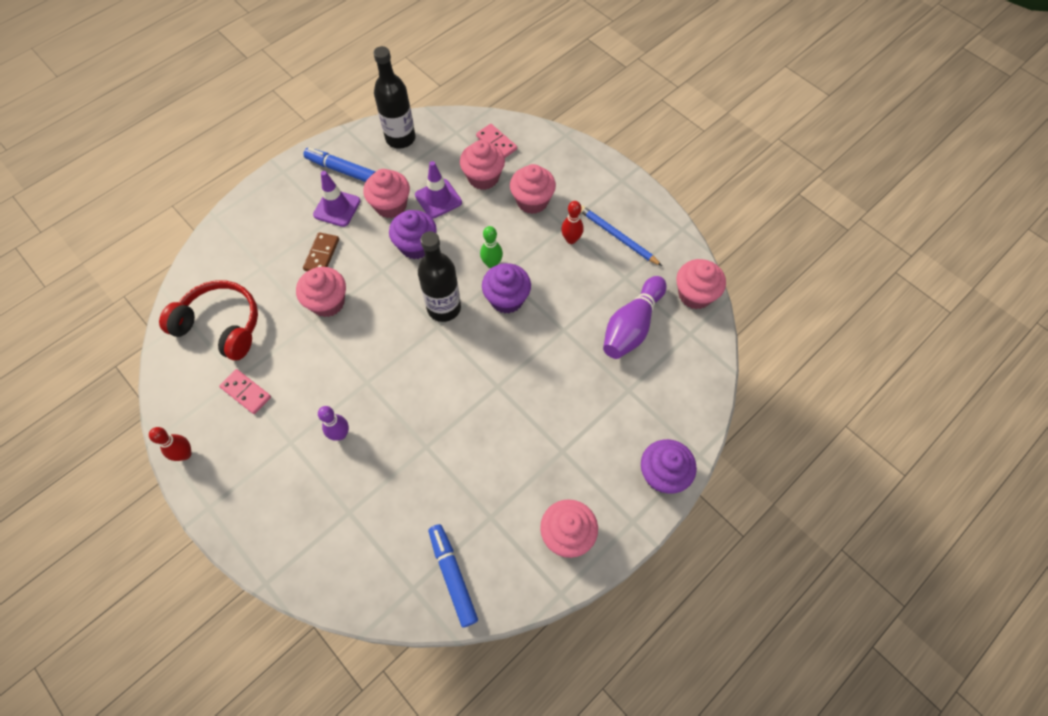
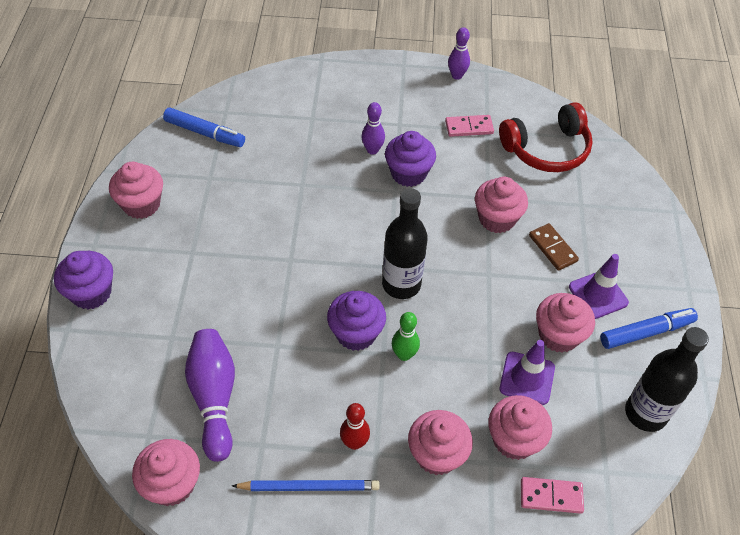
camera: 135 degrees right, 10 degrees down
(185, 454) = (457, 75): red bowling pin -> purple bowling pin
(416, 245) = (489, 317): purple cupcake -> purple cupcake (408, 173)

